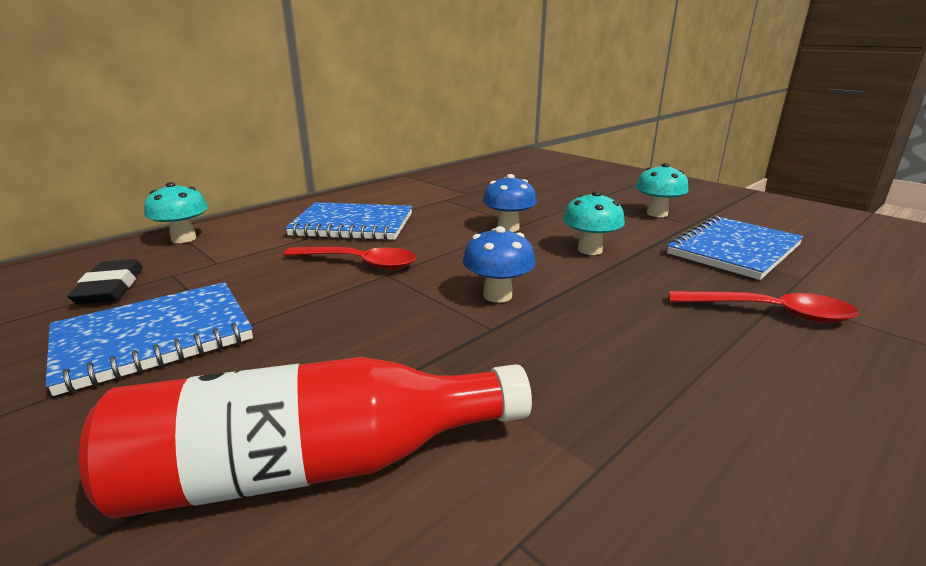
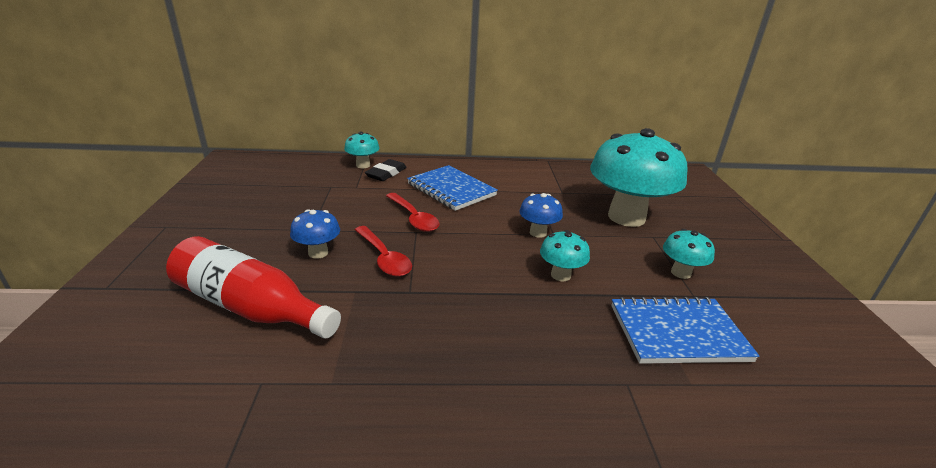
camera: 40 degrees right, 5 degrees up
(110, 288) = (301, 183): black eraser -> black eraser (386, 173)
(154, 338) = (282, 218): blue notebook -> none
(497, 295) = (446, 275): blue mushroom -> blue mushroom (318, 253)
(551, 193) = (626, 217): none -> turquoise mushroom
(771, 313) = (592, 386): red spoon -> red spoon (384, 258)

